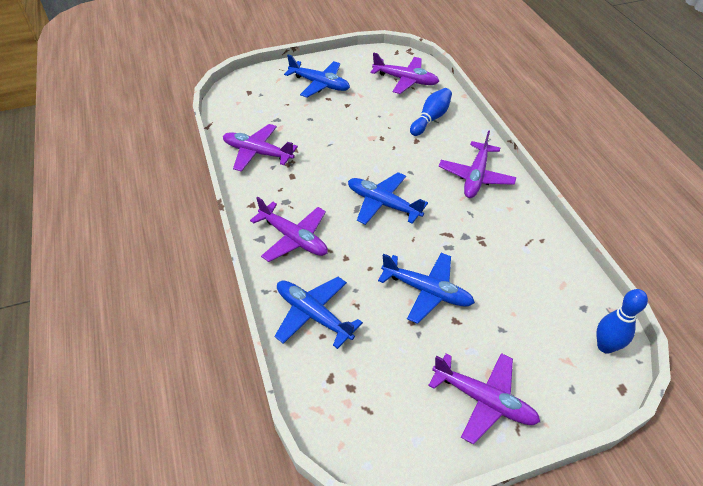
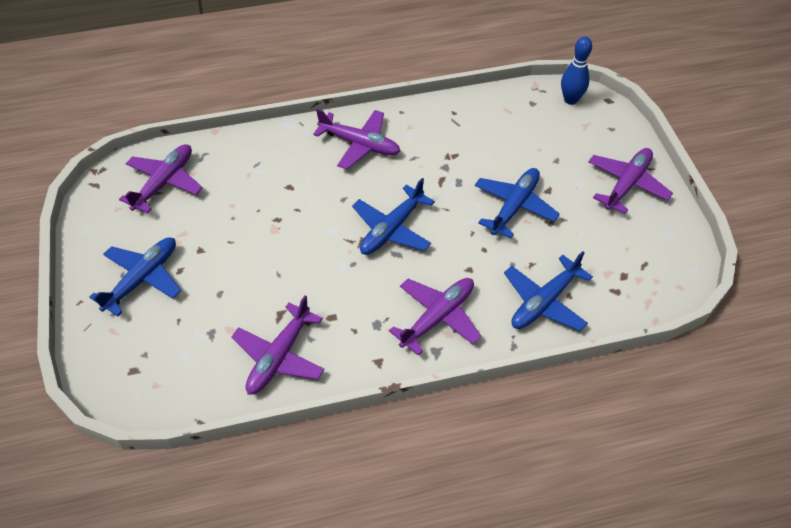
camera: 85 degrees left, 5 degrees up
(431, 119) = (251, 168): blue bowling pin -> none

